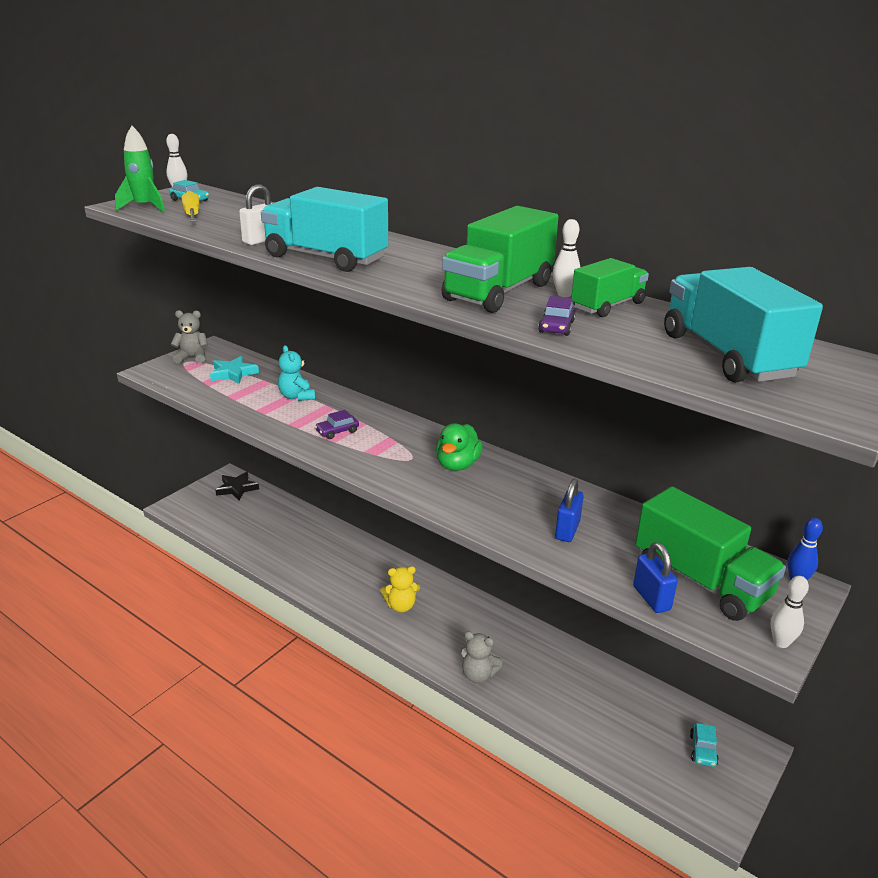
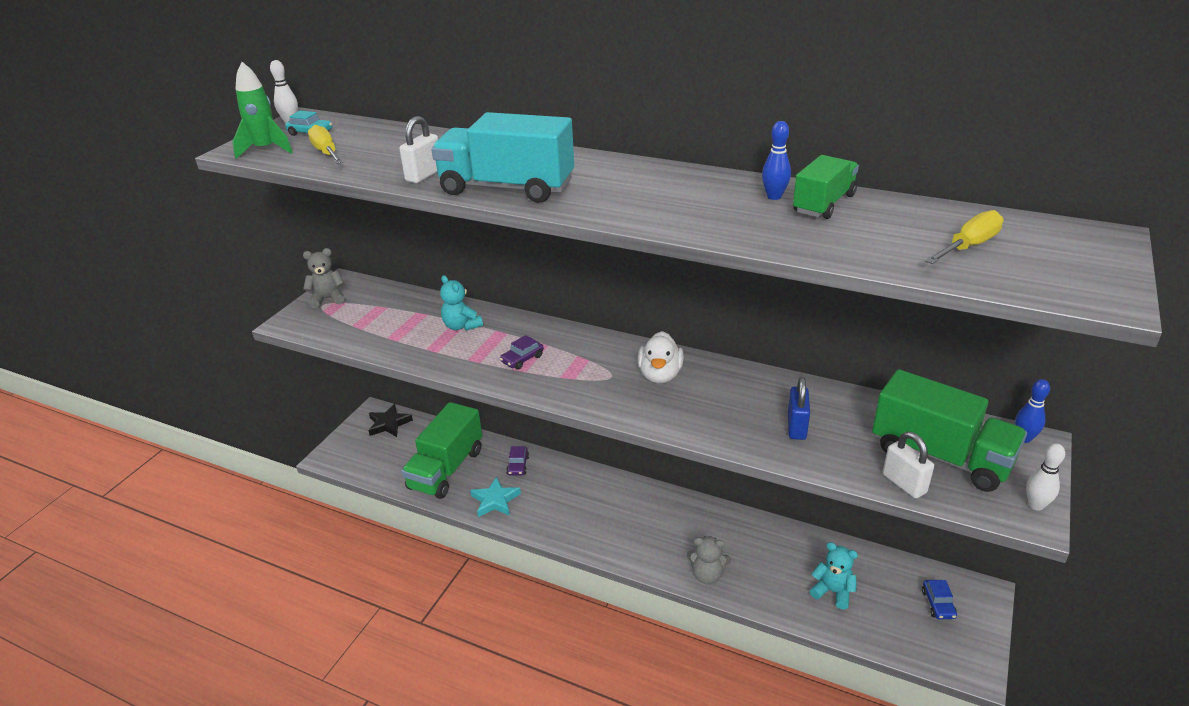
camera: 10 degrees left, 5 degrees up
(233, 373) = (381, 310): turquoise star -> turquoise star (495, 500)
(401, 606) = (606, 519): yellow teddy bear -> none
(457, 465) = (660, 375): green duck -> white duck
(499, 292) = (709, 203): green truck -> green truck (446, 469)
(556, 327) = (791, 238): purple car -> purple car (518, 465)
(564, 294) = (774, 196): white bowling pin -> blue bowling pin
(597, 716) = (832, 592): none -> turquoise teddy bear
(651, 598) = (904, 484): blue padlock -> white padlock
(703, 750) = (938, 604): turquoise car -> blue car
(727, 356) = (969, 246): turquoise truck -> yellow screwdriver

